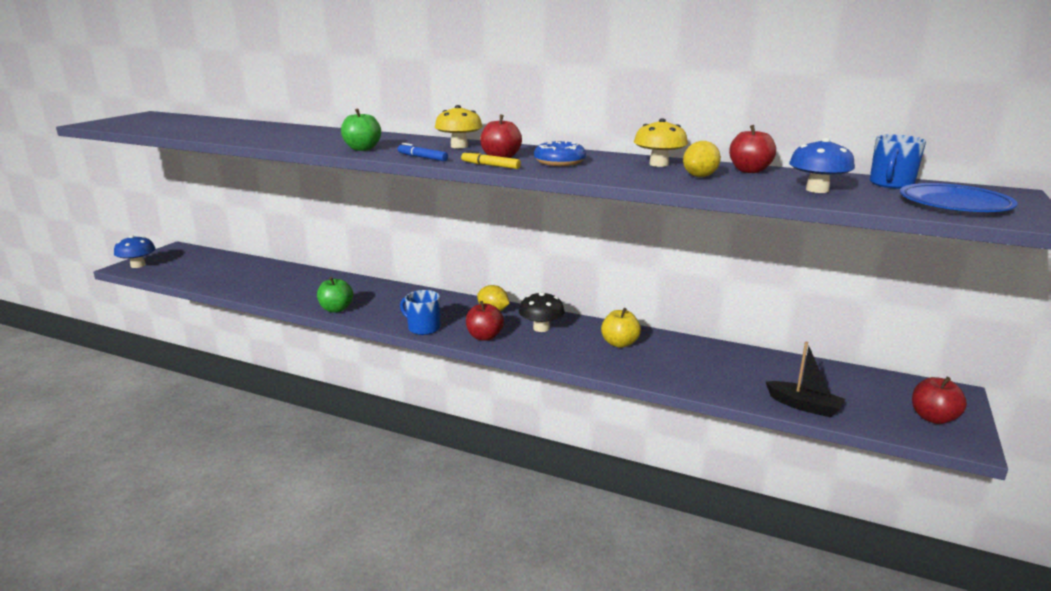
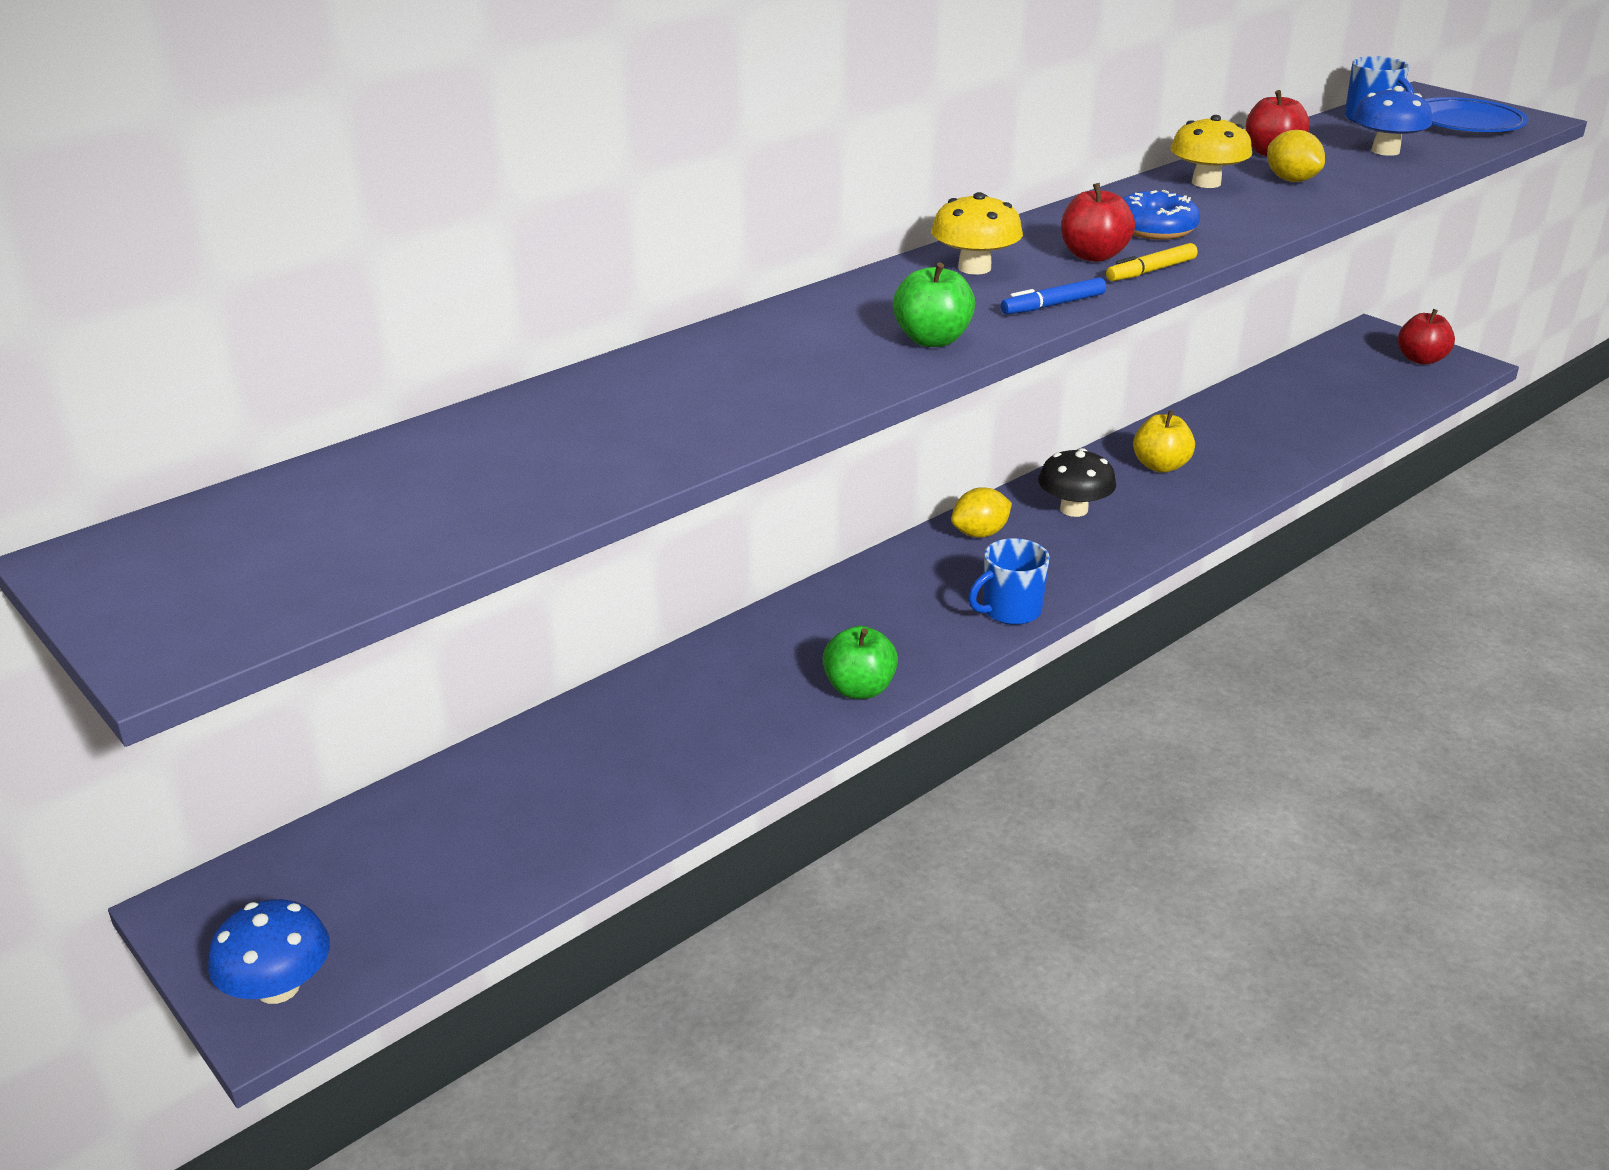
camera: 65 degrees left, 10 degrees up
(484, 337) = (1078, 562): red apple -> none
(804, 406) = (1376, 410): black boat -> none

